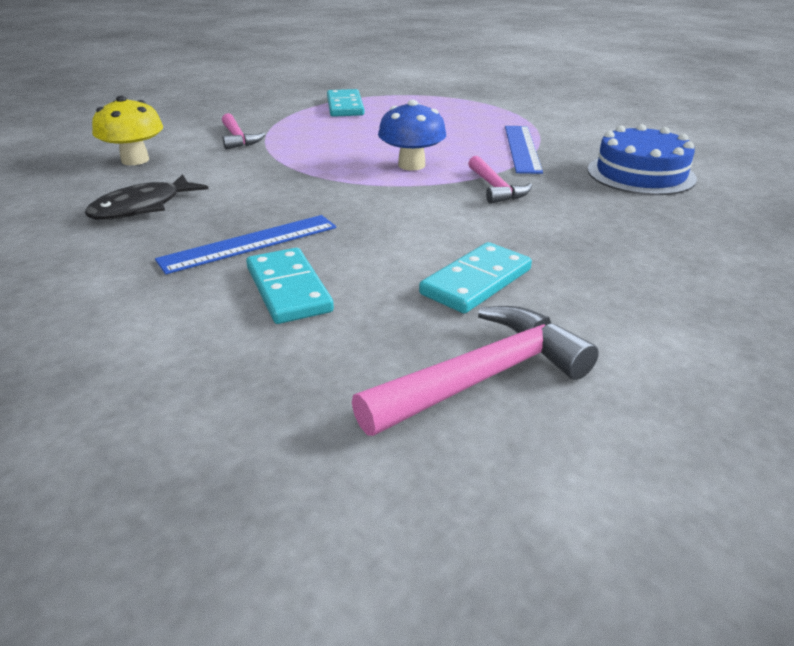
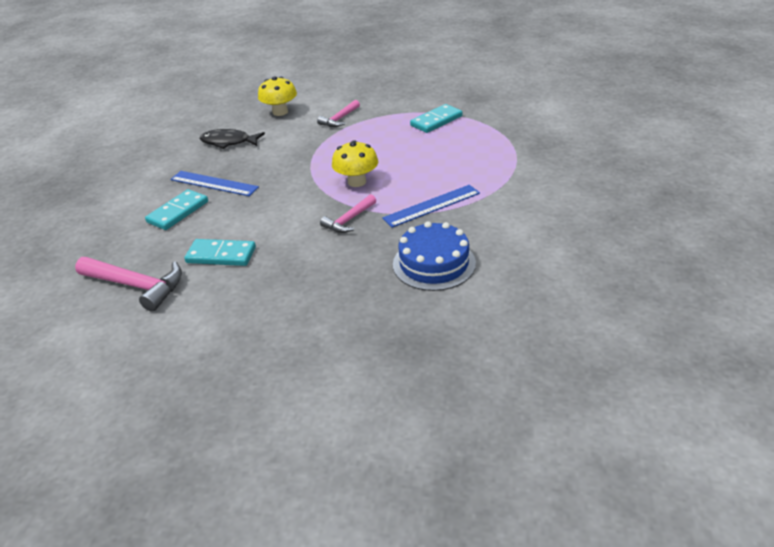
camera: 60 degrees right, 5 degrees up
(411, 165) = (357, 182): blue mushroom -> yellow mushroom

